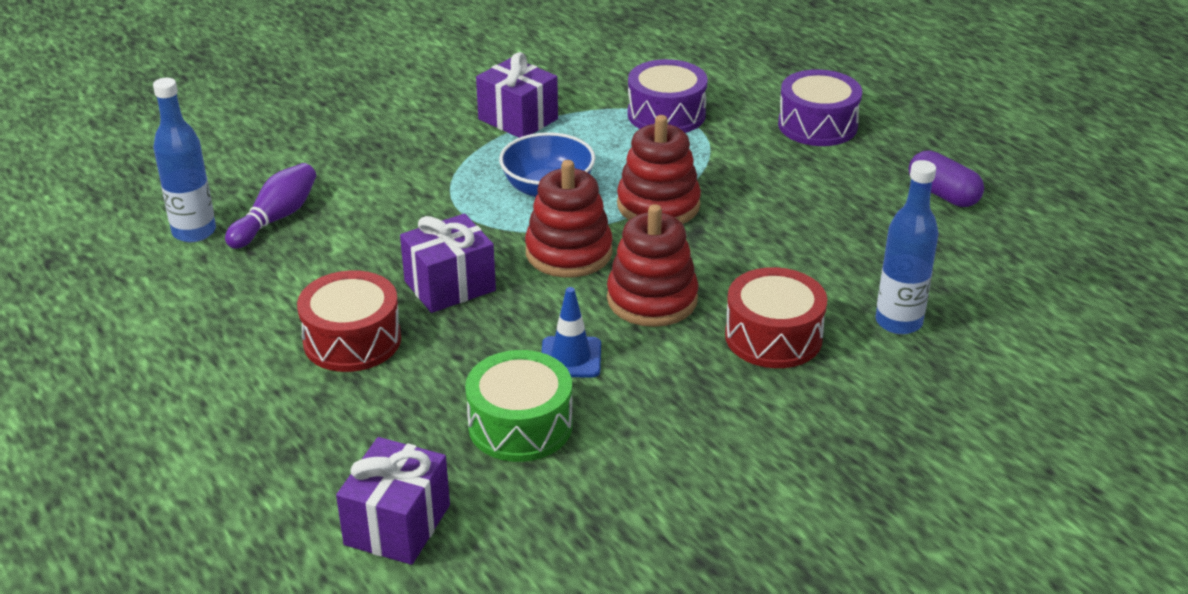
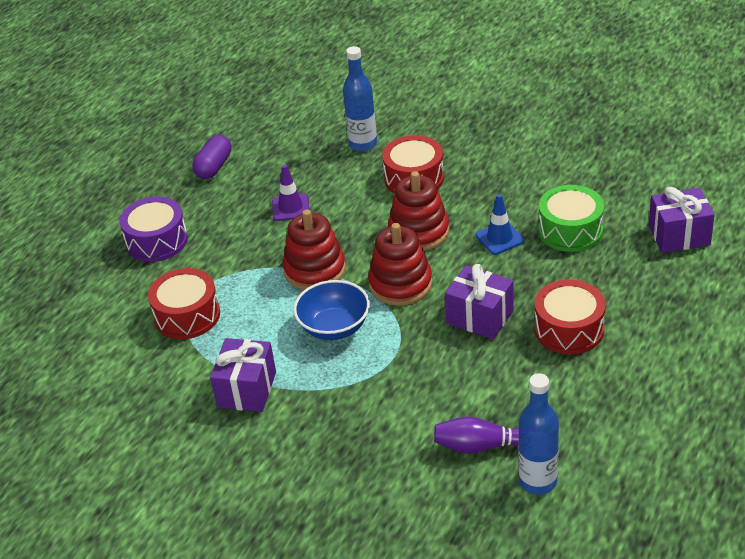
camera: 115 degrees left, 5 degrees up
(666, 114) = (187, 315): purple drum -> red drum
(799, 223) = (290, 208): none -> purple traffic cone

